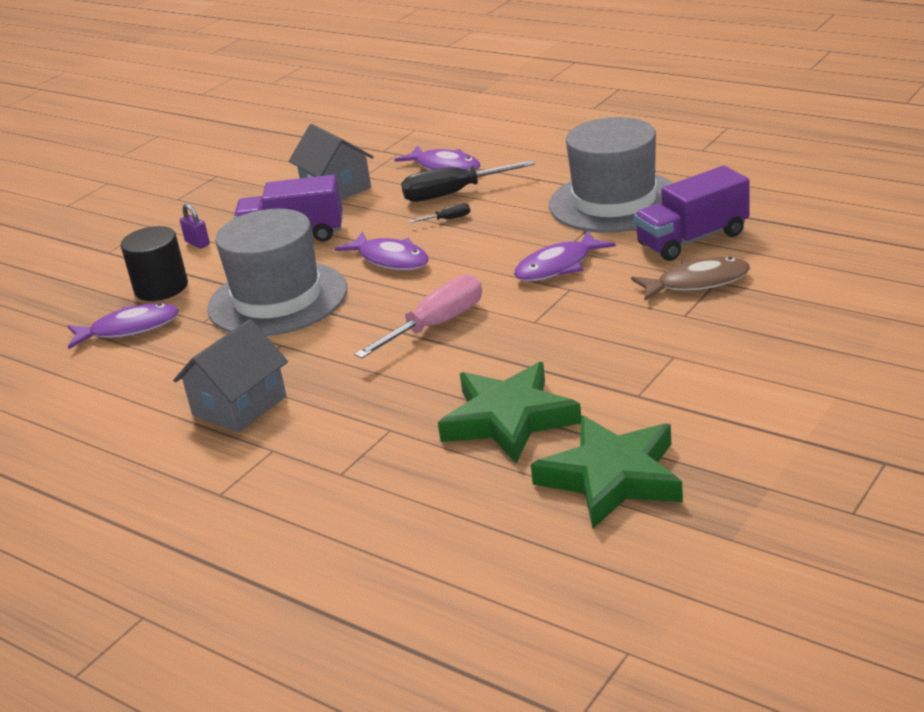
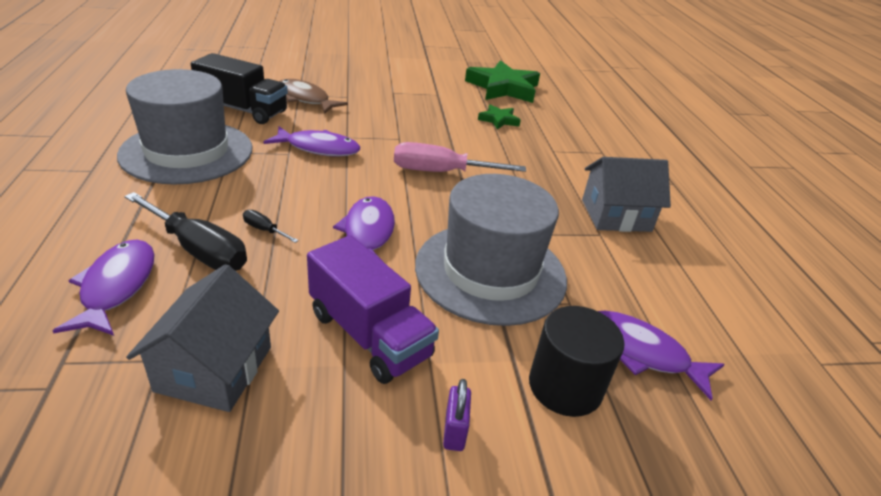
camera: 140 degrees left, 5 degrees up
(509, 419) = (499, 120): green star -> green star, size x0.49
(692, 239) = (243, 110): purple truck -> black truck

